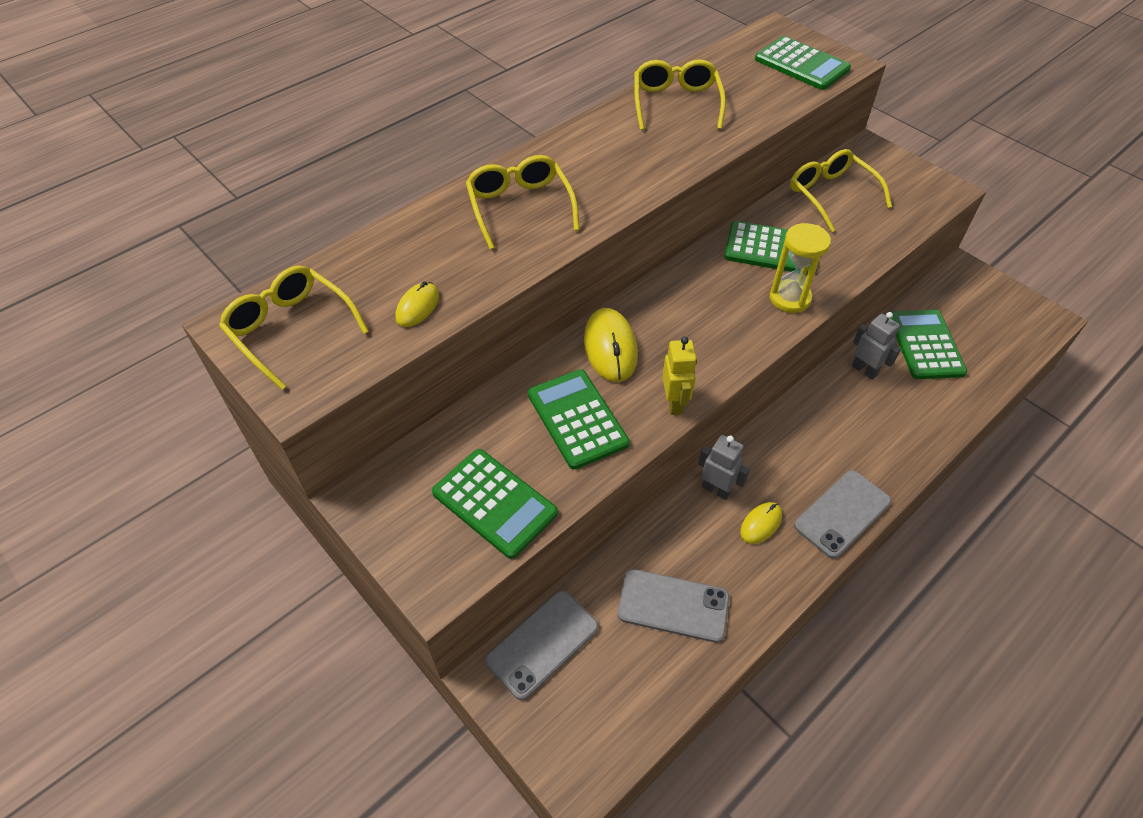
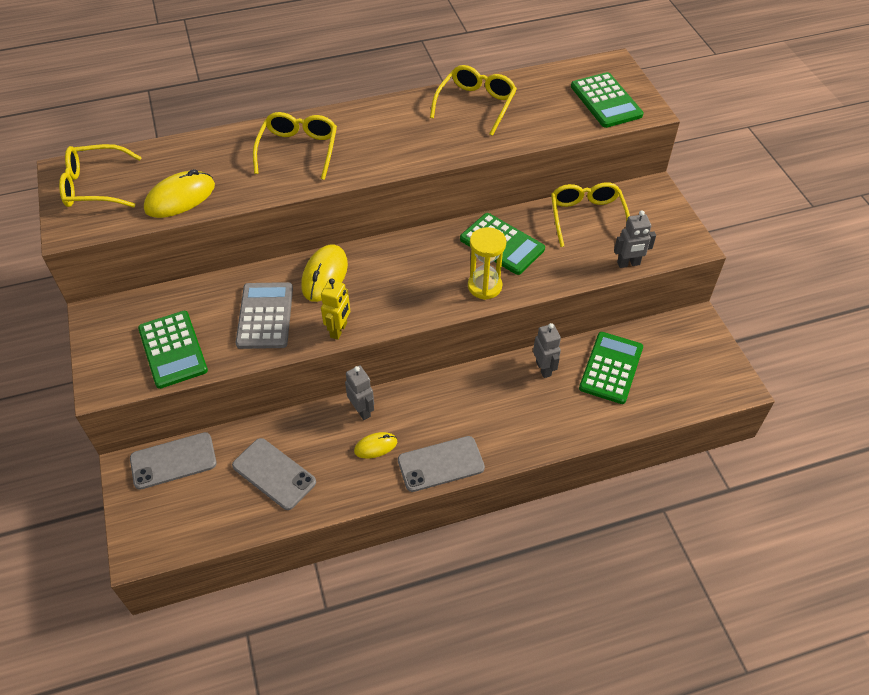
camera: 25 degrees right, 0 degrees up
(291, 329) = (95, 186): yellow glasses -> yellow glasses turned 75 degrees counterclockwise
(417, 307) = (180, 198): yellow mouse -> yellow mouse, size x1.71
(577, 419) = (265, 316): green calculator -> grey calculator
(907, 227) = (628, 264): none -> grey robot

